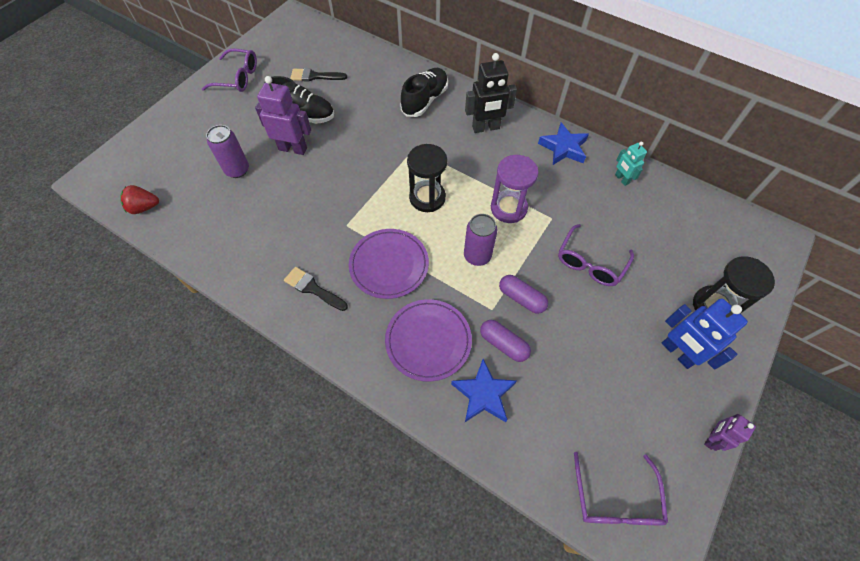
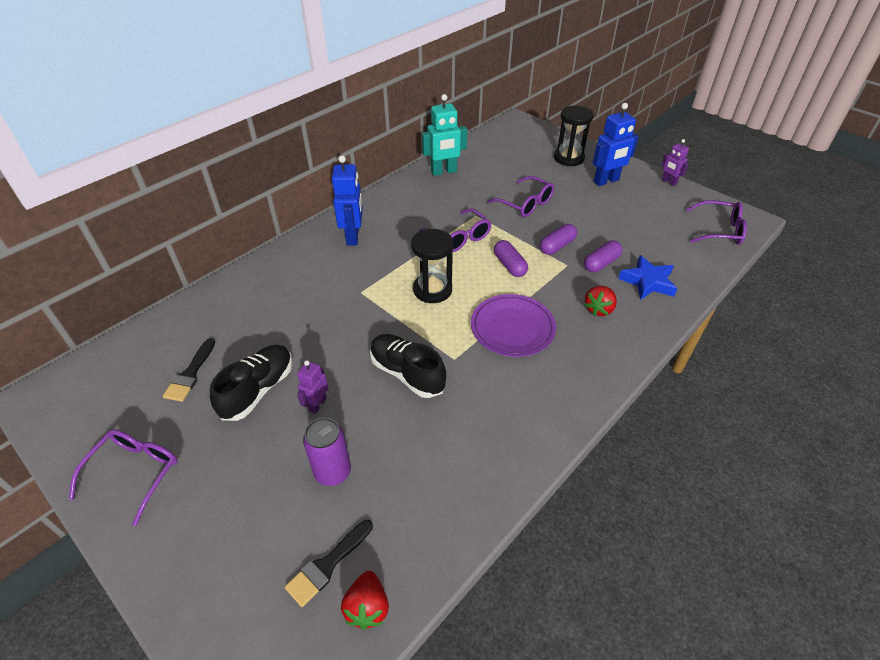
camera: 80 degrees left, 15 degrees down
(293, 149) = (317, 404): purple robot -> purple robot, size x0.58
(313, 288) = (535, 394): black brush -> black brush (327, 565)
(424, 100) = (291, 275): black shoe -> black shoe (407, 374)
(428, 341) = (598, 309): purple plate -> red strawberry
(477, 256) = (509, 265): purple can -> purple capsule
(486, 128) = (353, 237): black robot -> blue robot
(508, 208) = (459, 238): purple hourglass -> purple glasses
(563, 148) = (398, 194): blue star -> none
(621, 179) = (444, 172): turquoise robot -> turquoise robot, size x1.73

